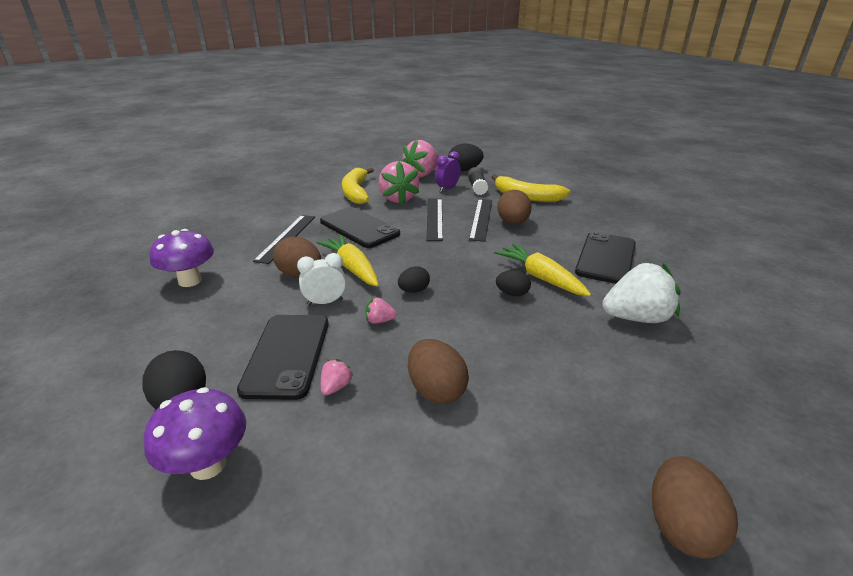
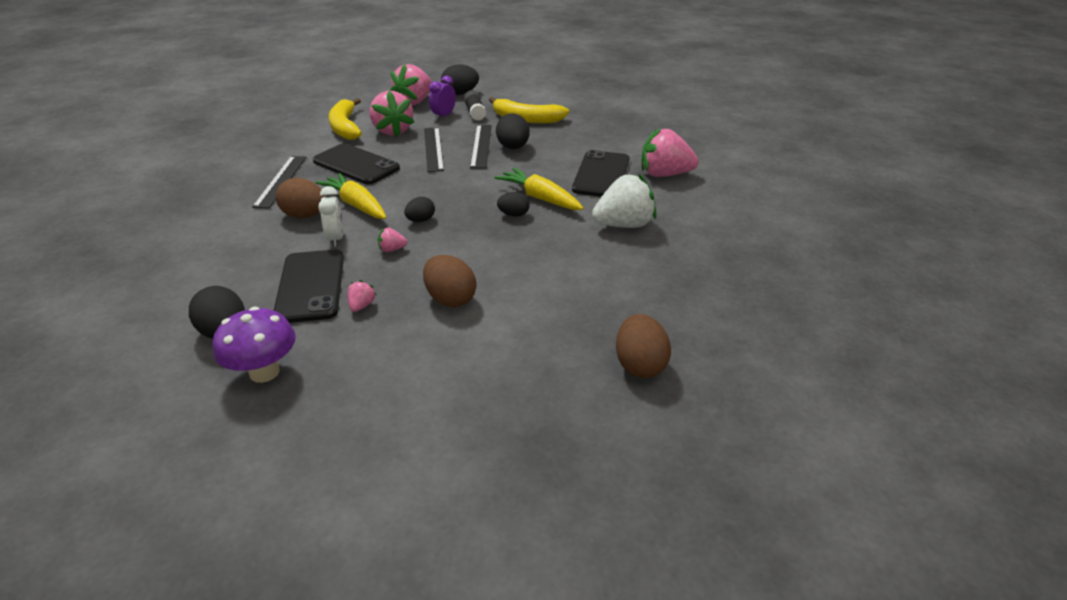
camera: 10 degrees left, 5 degrees up
(190, 281) = (192, 231): purple mushroom -> none
(325, 302) = (336, 238): white clock -> white clock turned 105 degrees clockwise
(513, 223) = (513, 147): brown egg -> black egg
(676, 264) = (664, 174): none -> pink strawberry

